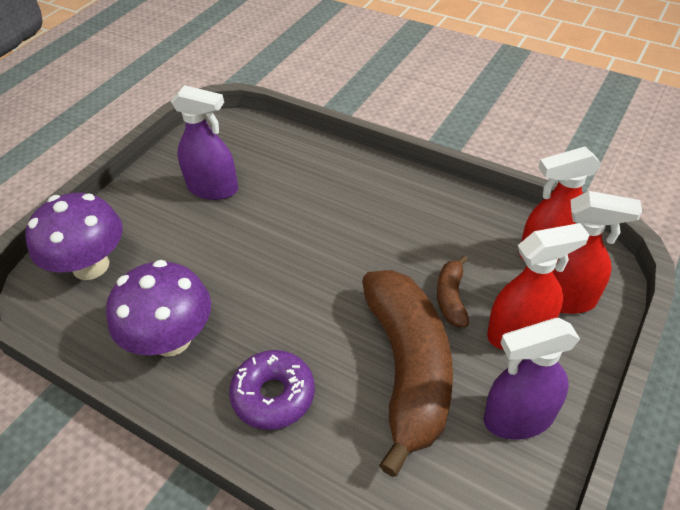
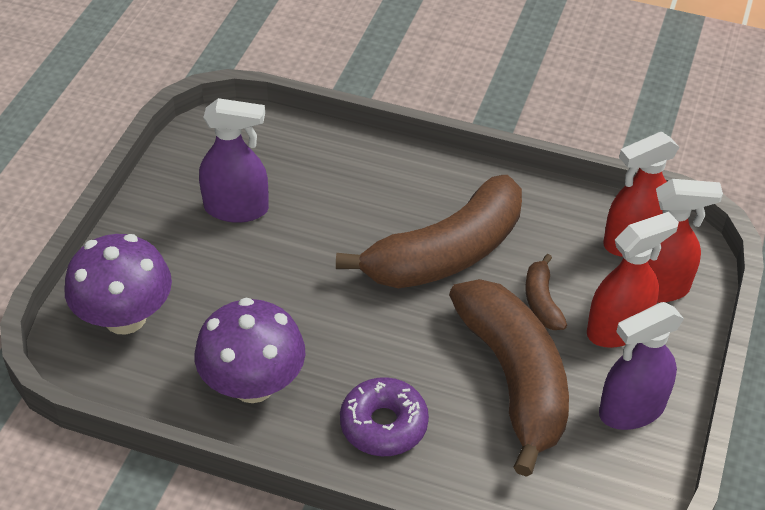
camera: 15 degrees left, 0 degrees up
(374, 244) = (445, 254): none -> brown banana

